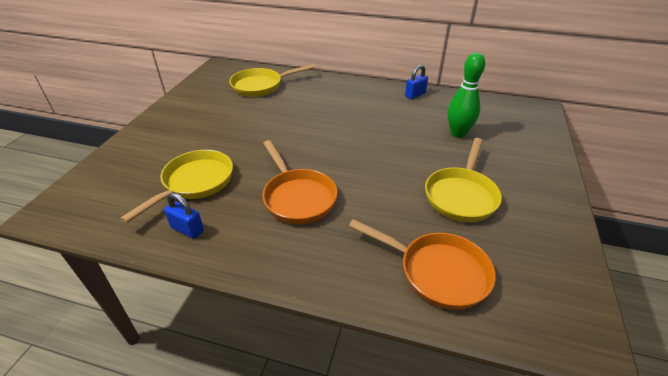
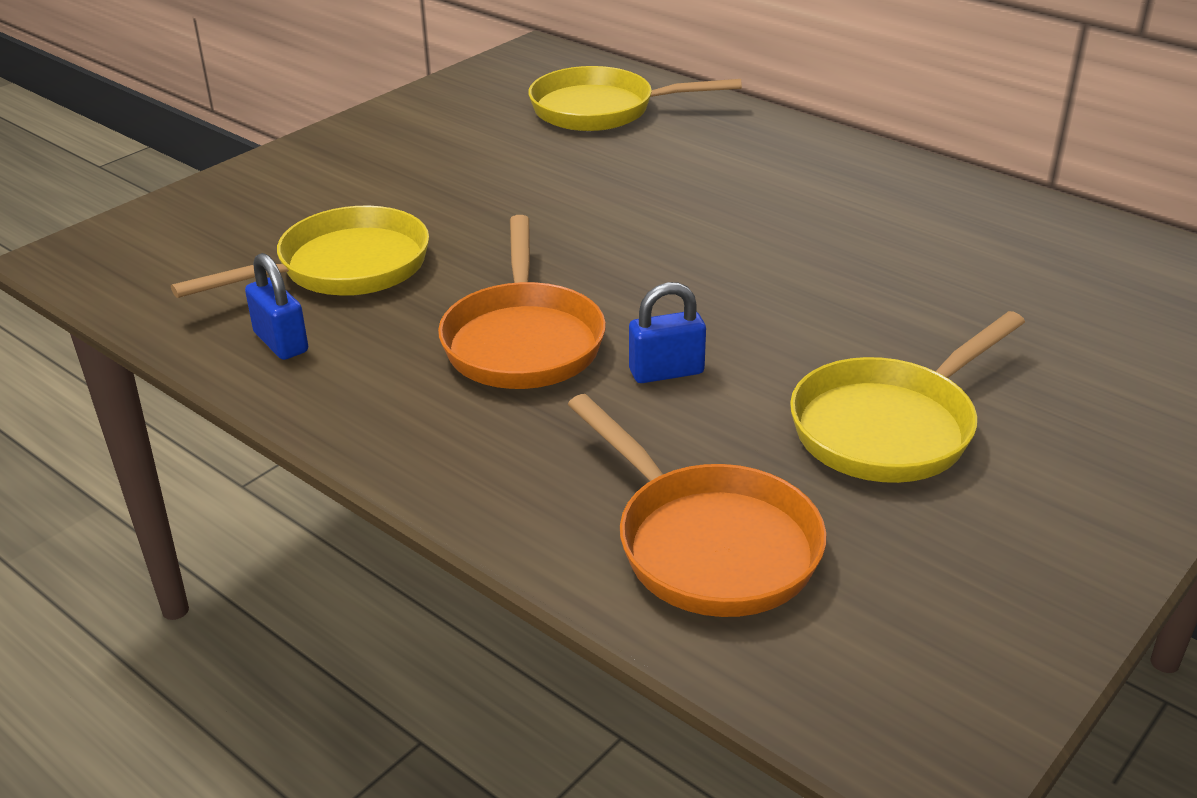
camera: 25 degrees right, 5 degrees down
(415, 95) = (964, 197): blue padlock -> blue padlock (666, 372)
(458, 134) = (1000, 303): green bowling pin -> none

